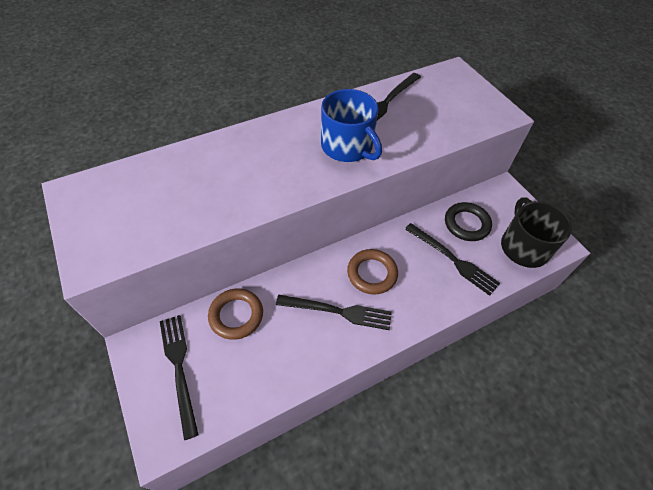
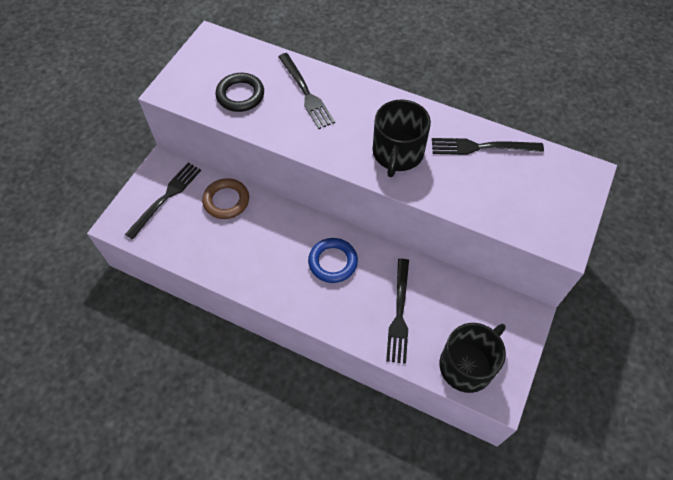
camera: 55 degrees right, 5 degrees up
(338, 311) = (280, 260): black fork -> black fork (306, 93)
(347, 146) = (397, 153): blue mug -> black mug
(372, 273) = (333, 262): brown ring -> blue ring
(466, 224) = (450, 304): black ring -> black ring (240, 95)

